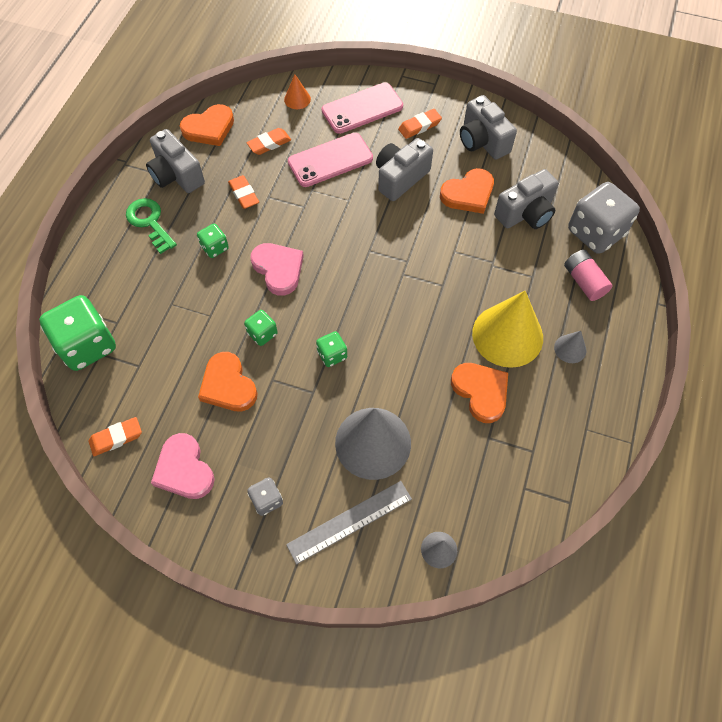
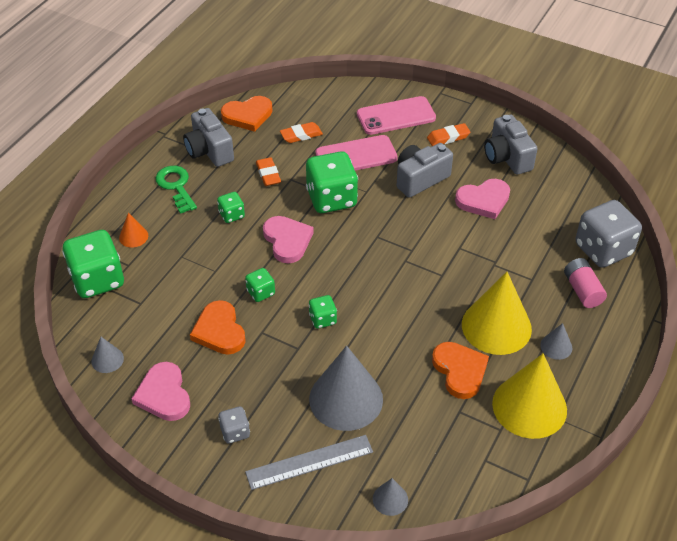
camera: 10 degrees right, 15 degrees down
(116, 438) = (107, 359): orange eraser -> grey cone
(297, 99) = (335, 101): orange cone -> orange cone (133, 236)
(314, 213) = (331, 199): none -> green dice
(468, 194) = (483, 200): orange heart -> pink heart
(525, 213) = (536, 224): grey camera -> none
(556, 420) = (529, 406): none -> yellow cone

